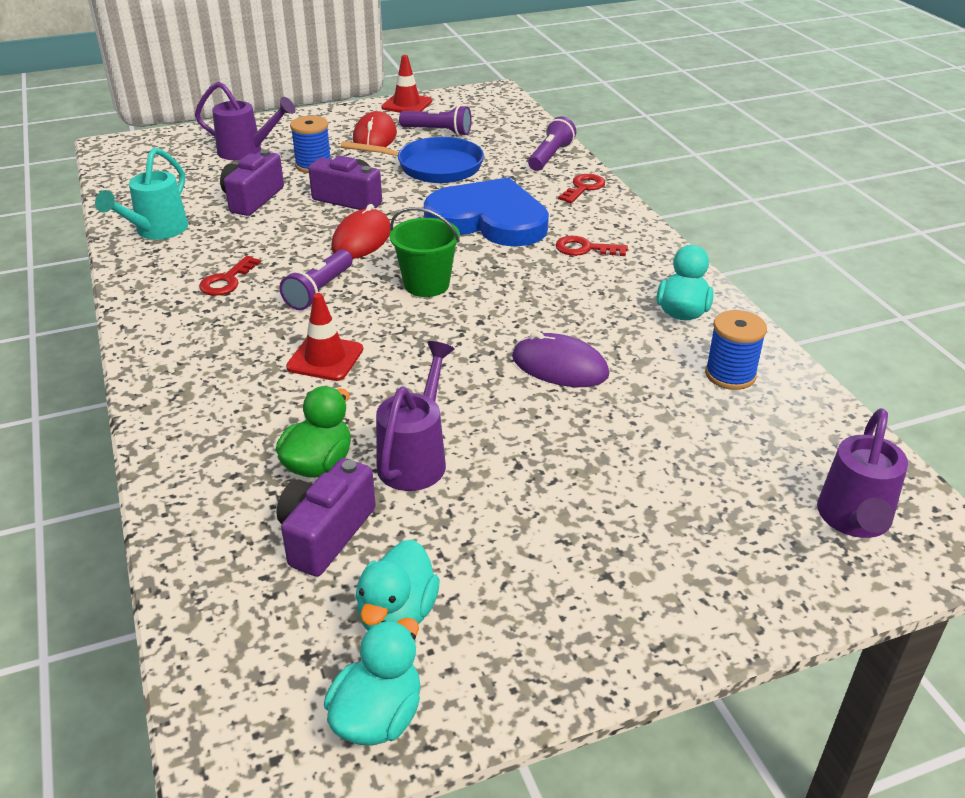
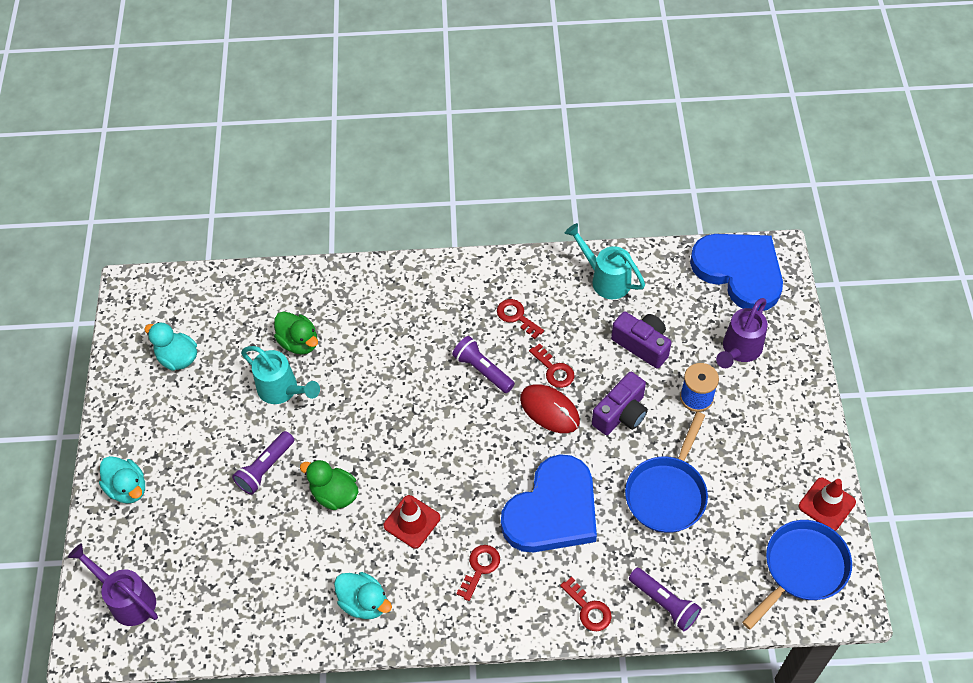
camera: 110 degrees right, 20 degrees up
(138, 160) = (739, 271): none -> blue heart
(303, 244) = (554, 370): none -> red key
(325, 358) = (399, 361): red traffic cone -> red traffic cone (412, 522)
(326, 534) = (244, 337): purple camera -> none
(375, 136) = (749, 458): red mouse -> none
(378, 716) = (128, 340): turquoise duck -> turquoise duck (128, 488)
(416, 458) = (282, 390): purple watering can -> turquoise watering can
(426, 284) = (466, 439): green bucket -> none
(438, 131) = (749, 517): purple flashlight -> purple flashlight (265, 468)
(476, 109) = (801, 569): none -> blue pan
(559, 366) = (334, 494): purple mouse -> green duck
(730, 375) = (280, 599): blue spool -> none

